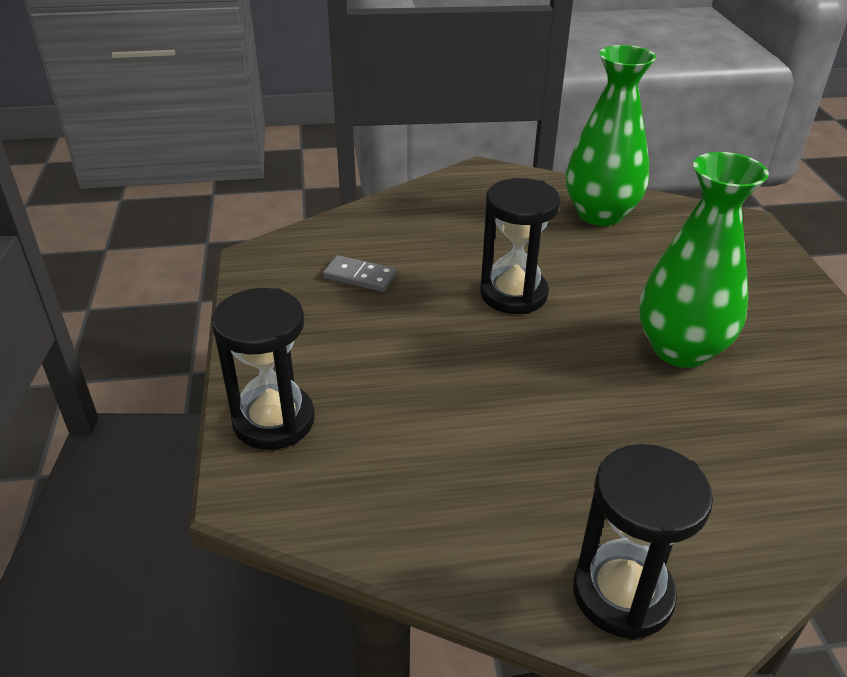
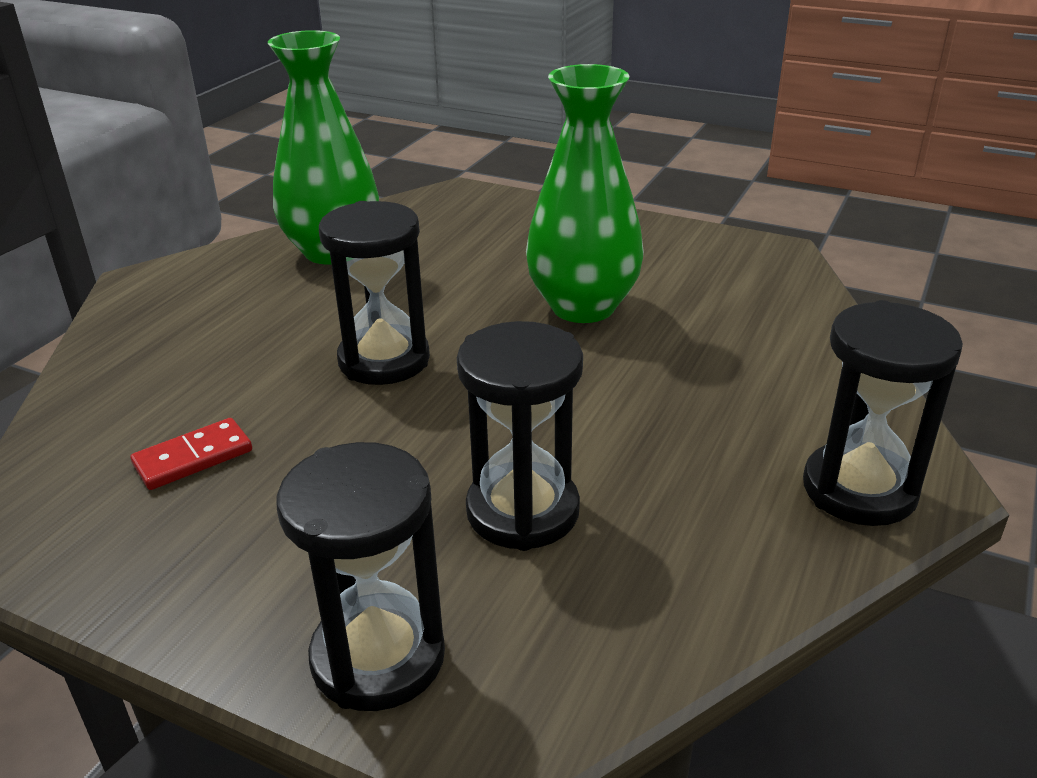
camera: 55 degrees left, 5 degrees down
(360, 276) = (193, 457): grey domino -> red domino
(432, 422) = (522, 511): none -> black hourglass

